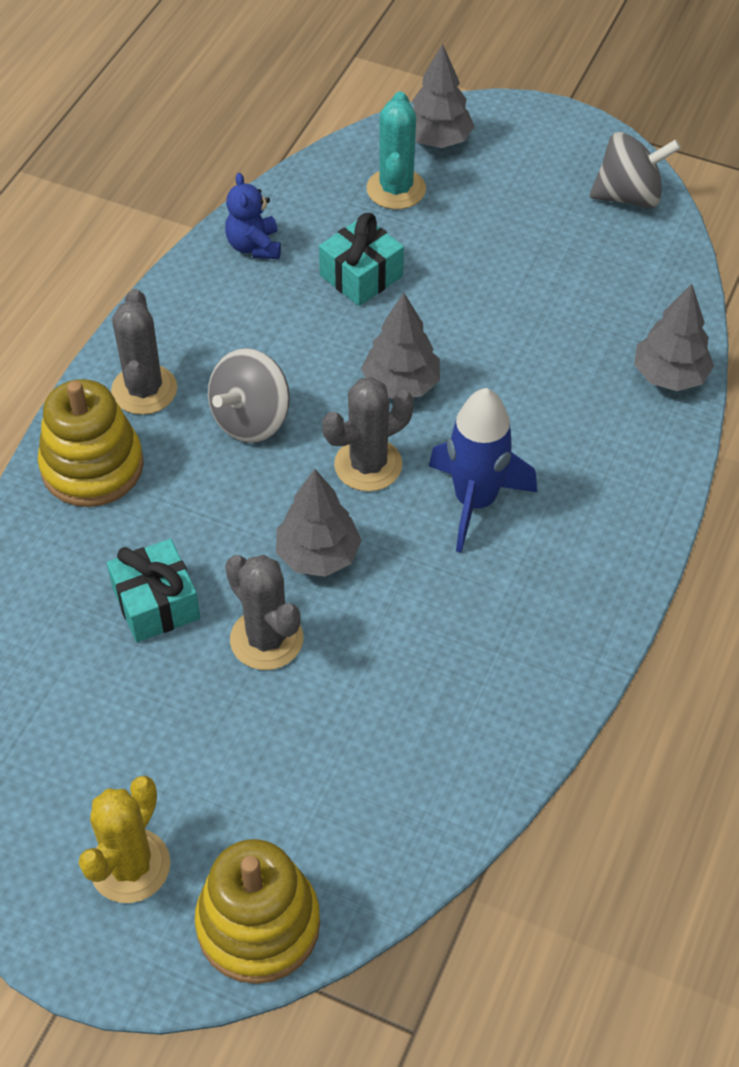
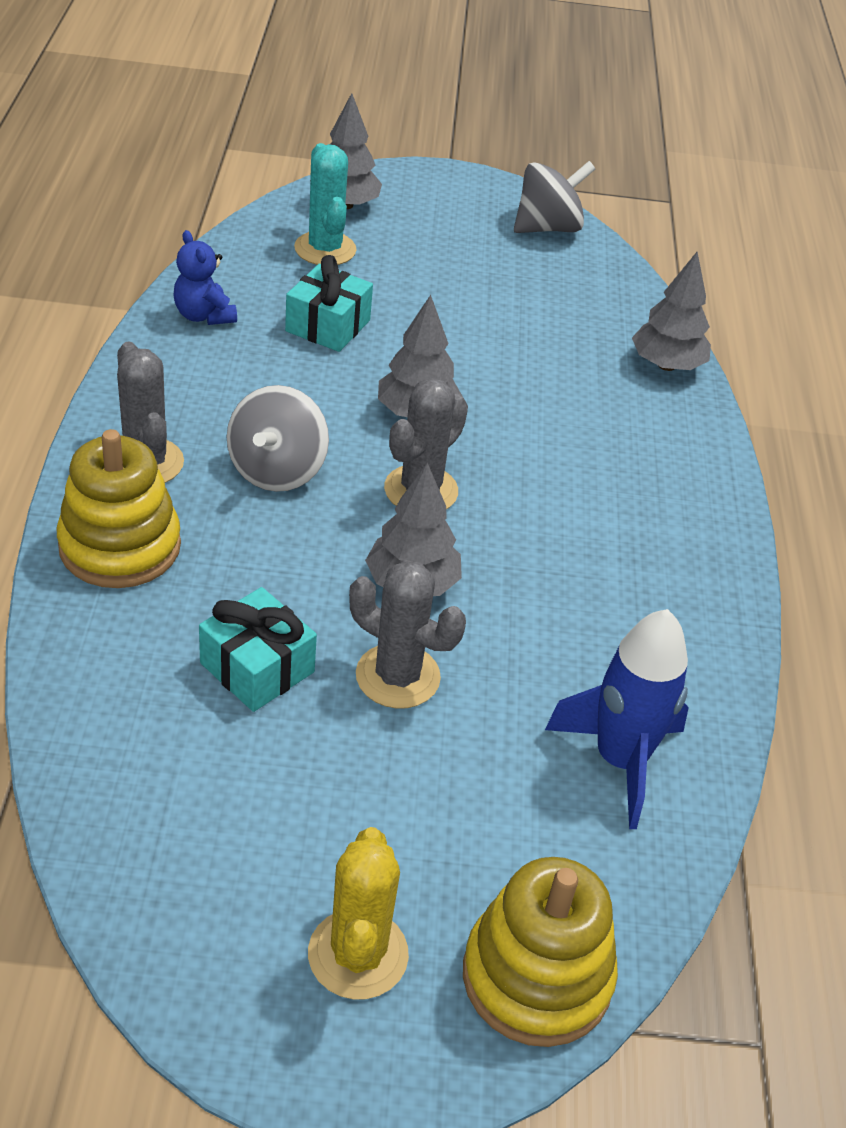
camera: 25 degrees left, 10 degrees down
(475, 501) = (545, 503): blue rocket -> blue rocket (619, 760)

